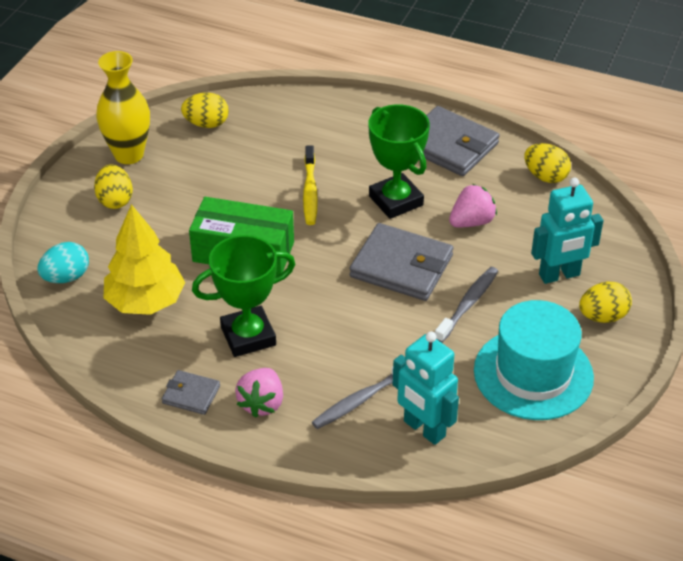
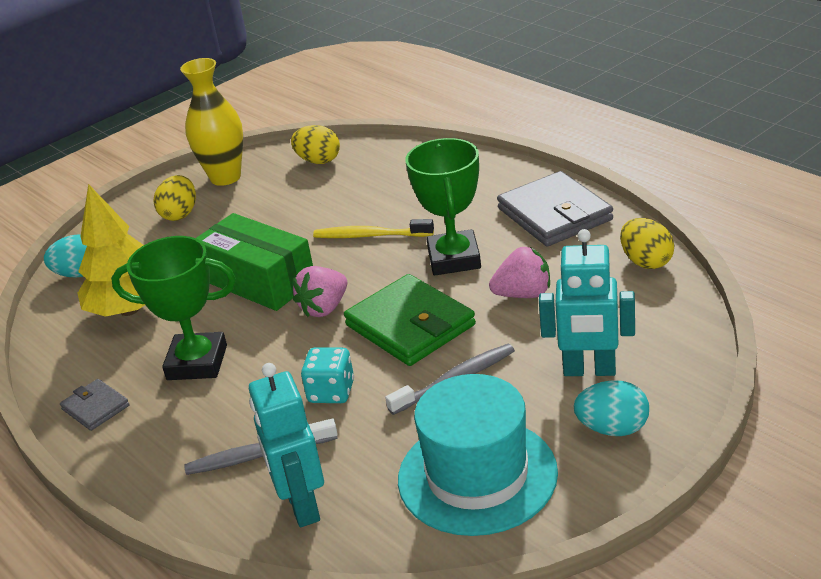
camera: 30 degrees right, 10 degrees down
(262, 403) = (155, 433): pink strawberry -> pink strawberry (324, 308)
(310, 191) = (370, 236): yellow toothbrush -> yellow toothbrush turned 75 degrees clockwise
(379, 335) = (331, 392): none -> turquoise dice
(401, 266) = (410, 325): grey wallet -> green wallet
(602, 316) = (612, 429): yellow egg -> turquoise egg

